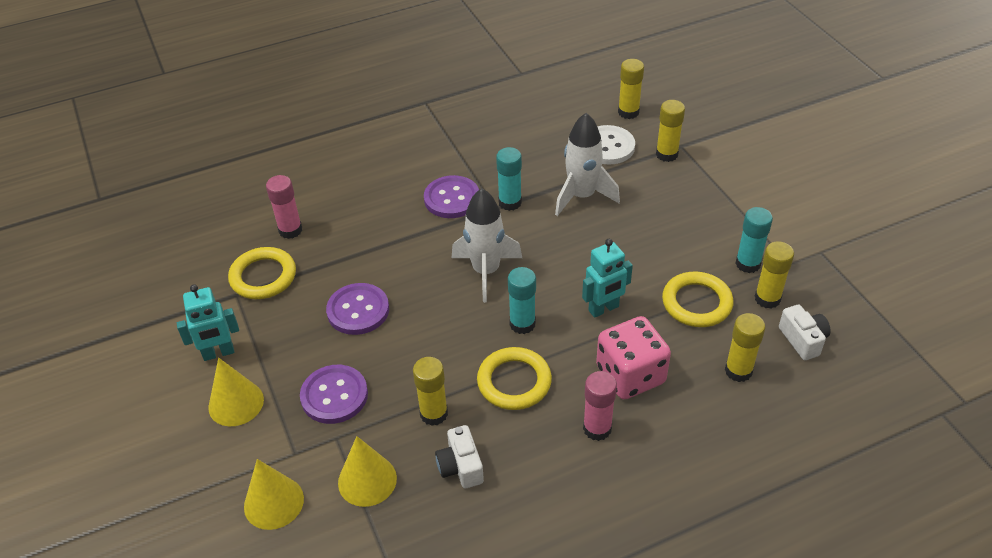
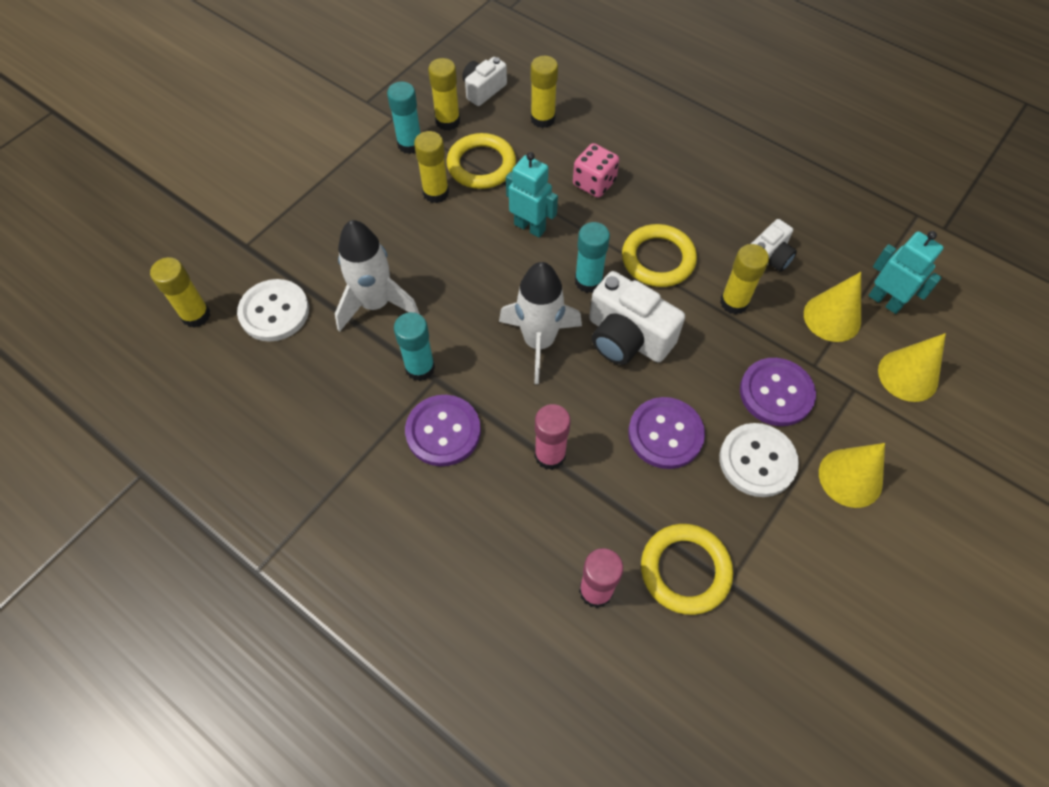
camera: 120 degrees left, 15 degrees up
(218, 353) = (812, 540): turquoise robot -> turquoise robot (885, 301)
(295, 353) = (757, 461): none -> white button
(452, 325) = (627, 337): none -> white camera
(597, 428) = (663, 185): pink glue stick -> pink glue stick (550, 455)
(630, 375) = (594, 183): pink dice -> pink dice, size x0.66
(666, 154) = (266, 253): yellow glue stick -> yellow glue stick (436, 193)

